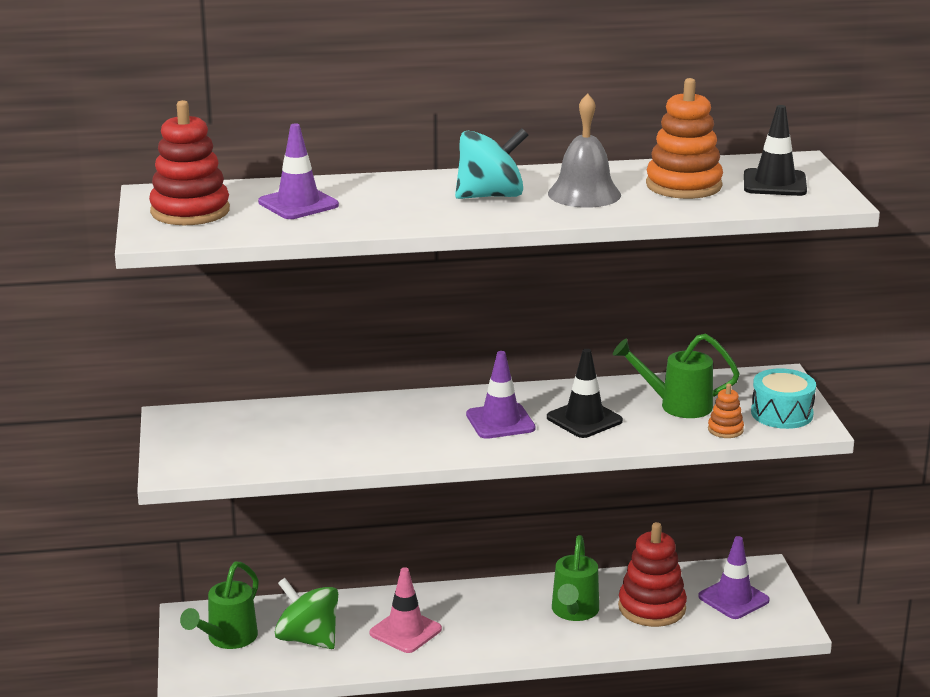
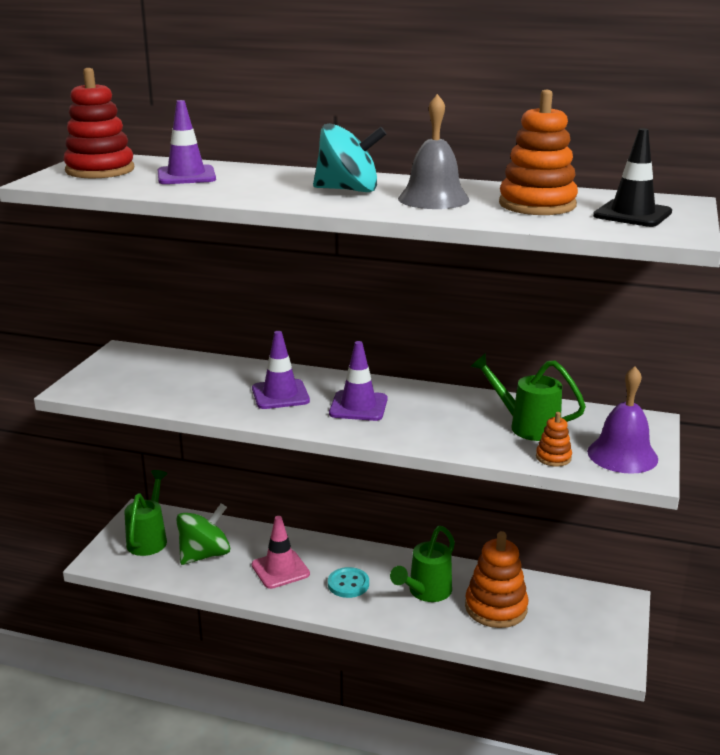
camera: 25 degrees right, 0 degrees up
(227, 639) = (149, 538): green watering can -> green watering can turned 135 degrees clockwise
(308, 639) = (205, 555): green spinning top -> green spinning top turned 75 degrees clockwise
(489, 626) = (348, 584): none -> turquoise button
(584, 419) = (431, 420): black traffic cone -> none
(652, 608) = (496, 608): red stacking toy -> orange stacking toy
(733, 598) = (576, 620): purple traffic cone -> purple traffic cone (280, 395)
(782, 414) = (622, 455): turquoise drum -> purple bell

